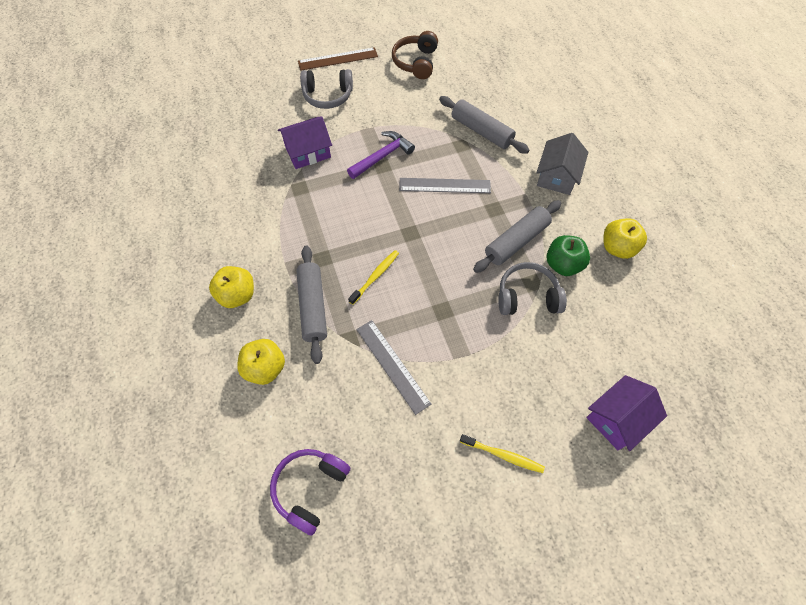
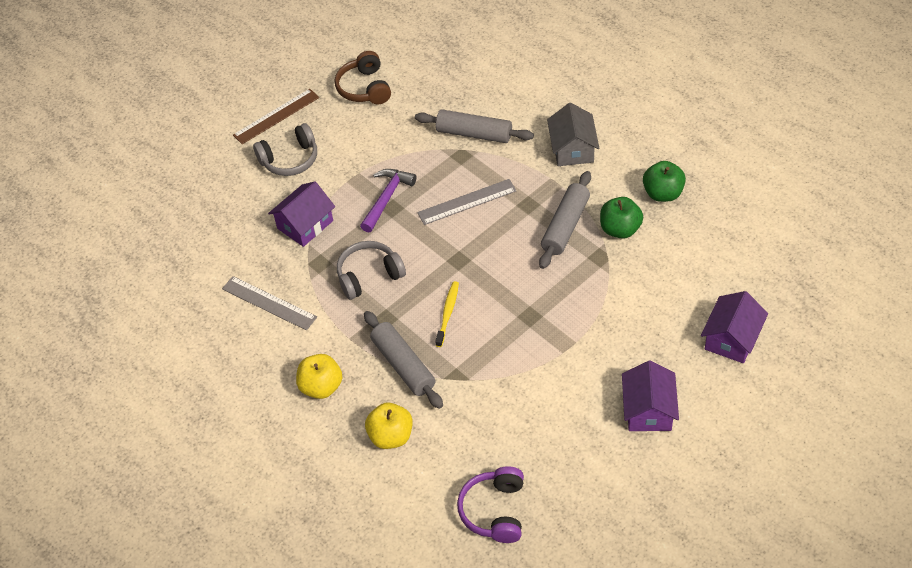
camera: 20 degrees left, 10 degrees down
(392, 365) = (510, 382): grey ruler -> grey ruler (269, 303)
(503, 455) = (648, 410): yellow toothbrush -> purple house
(527, 296) = (601, 271): grey headphones -> grey headphones (369, 275)
(617, 248) = (663, 193): yellow apple -> green apple

